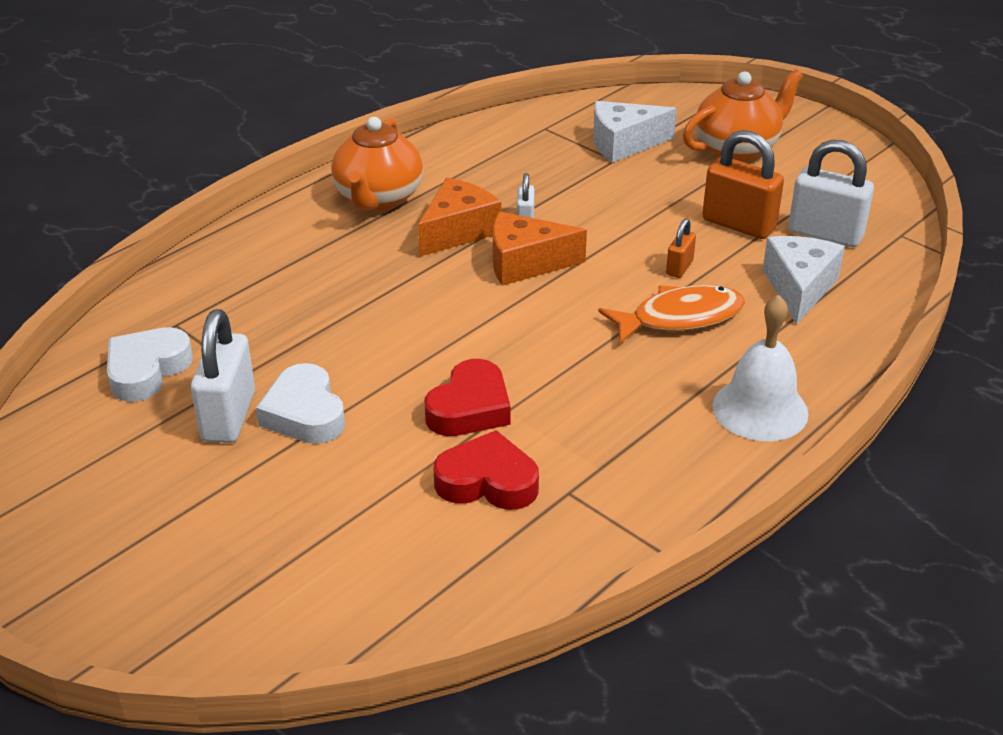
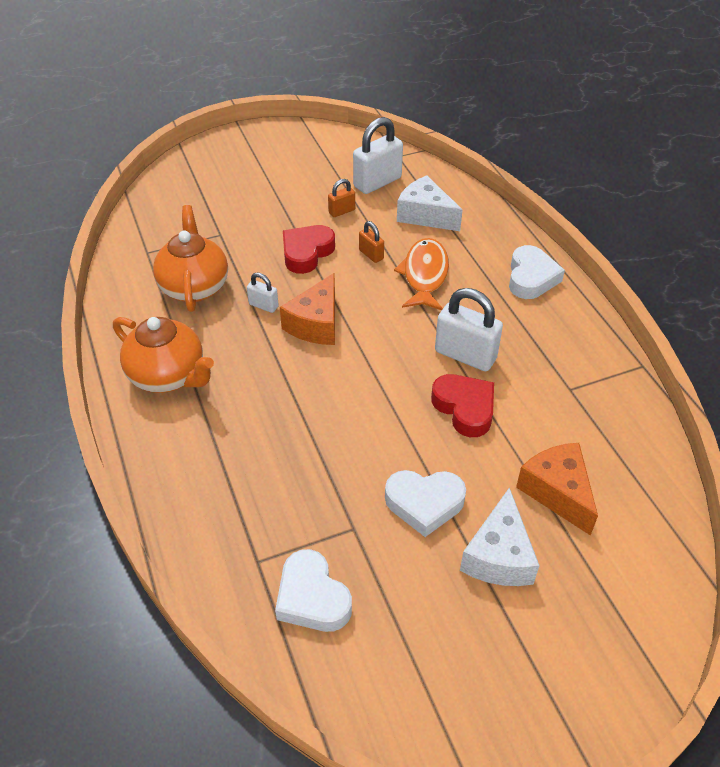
camera: 65 degrees left, 10 degrees up
(229, 416) = (404, 553): white padlock -> white padlock (465, 355)
(458, 231) = (249, 345): orange cheese -> orange cheese (557, 492)
(487, 481) = (544, 424): red heart -> red heart (306, 253)
(624, 144) = (204, 222): white cheese -> white cheese (498, 555)
(737, 149) = (255, 177): orange teapot -> orange teapot (194, 287)
(739, 224) = (341, 211): orange padlock -> orange padlock, size x0.51
(760, 409) = (531, 278): white bell -> white heart

